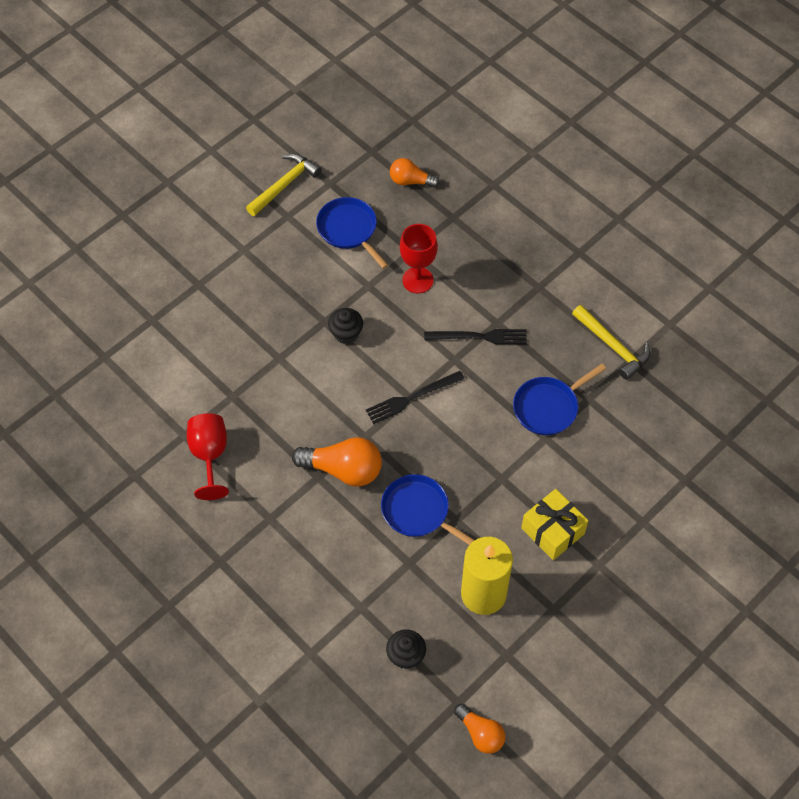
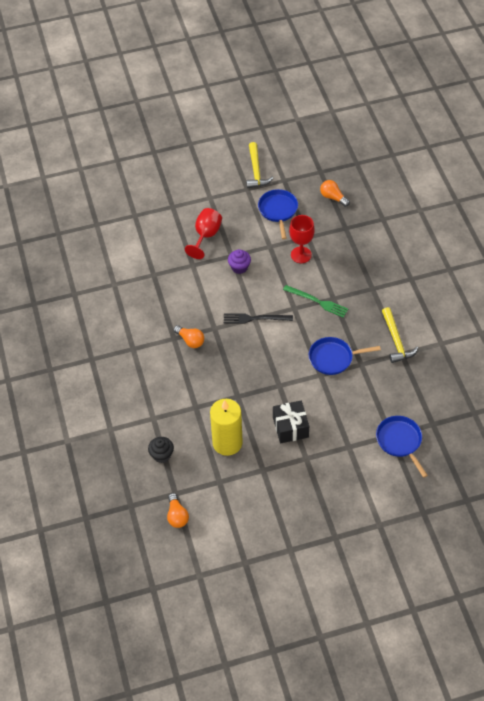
camera: 30 degrees right, 5 degrees down
(209, 455) = (121, 301): red goblet -> red goblet (206, 236)
(284, 185) = (256, 171): yellow hammer -> yellow hammer turned 105 degrees clockwise
(343, 469) = (190, 340): orange light bulb -> orange light bulb, size x0.62
(346, 334) = (239, 267): black cupcake -> purple cupcake
(418, 511) = (218, 382): blue pan -> blue pan (400, 441)
(479, 337) = (317, 301): black fork -> green fork
(552, 531) = (290, 427): yellow gift -> black gift

